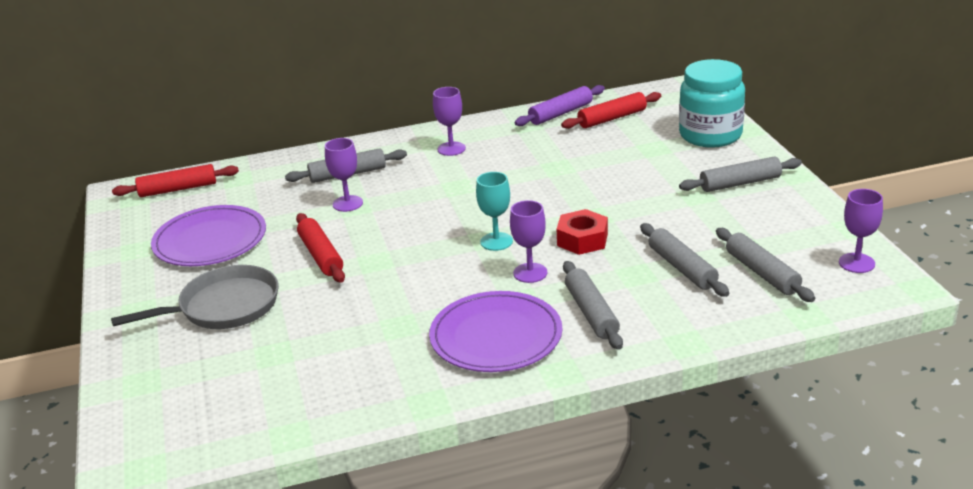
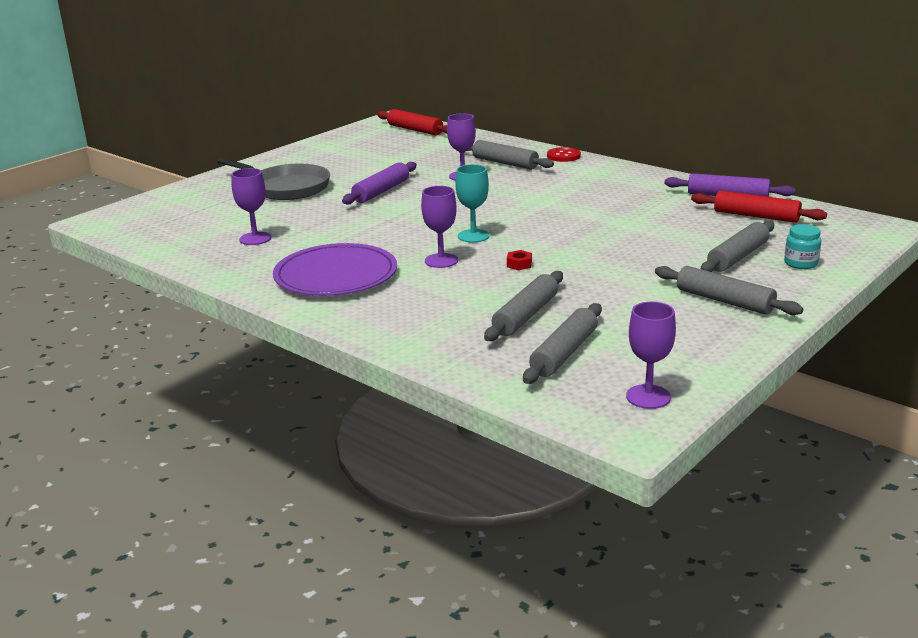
camera: 55 degrees right, 5 degrees down
(210, 240) = (362, 158): purple plate -> none
(321, 255) = (381, 191): red rolling pin -> purple rolling pin
(374, 143) = (563, 156): none -> red button
(451, 149) = (596, 180): purple goblet -> purple goblet (255, 238)
(582, 240) = (519, 264): red nut -> red nut, size x0.49
(591, 312) = (408, 299): grey rolling pin -> grey rolling pin (738, 257)
(710, 135) = (800, 263): turquoise jar -> turquoise jar, size x0.43

